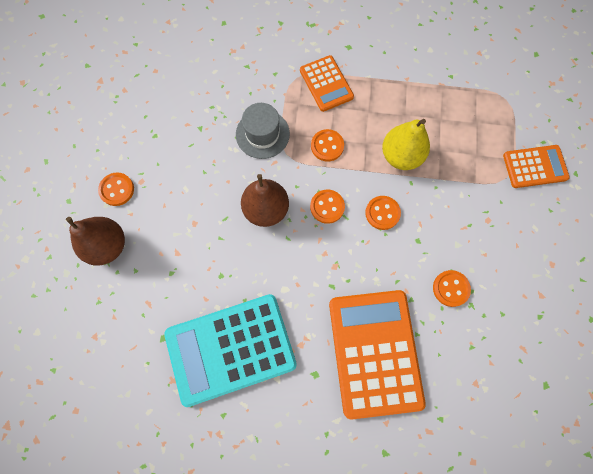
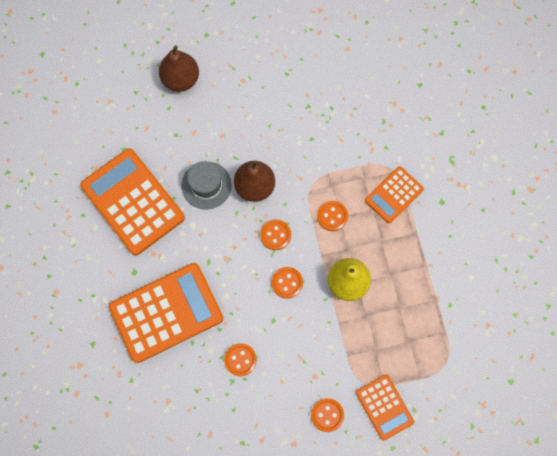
camera: 70 degrees right, 0 degrees up
(117, 190) = (228, 66): orange button -> orange button (327, 415)
(231, 349) = (132, 202): turquoise calculator -> orange calculator
(262, 134) = (322, 159): grey hat -> grey hat (206, 185)

